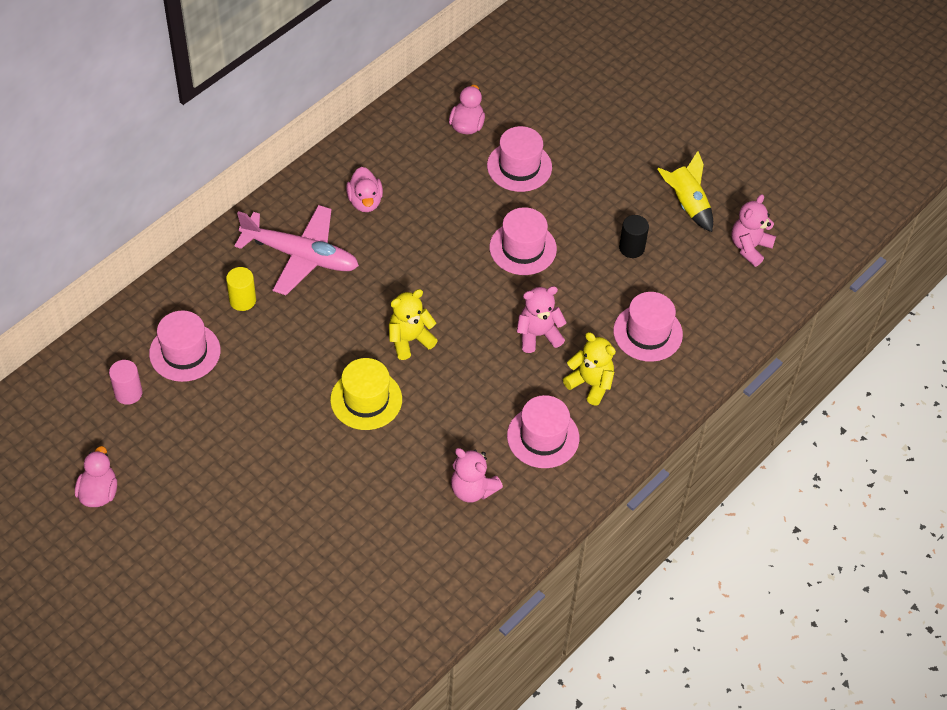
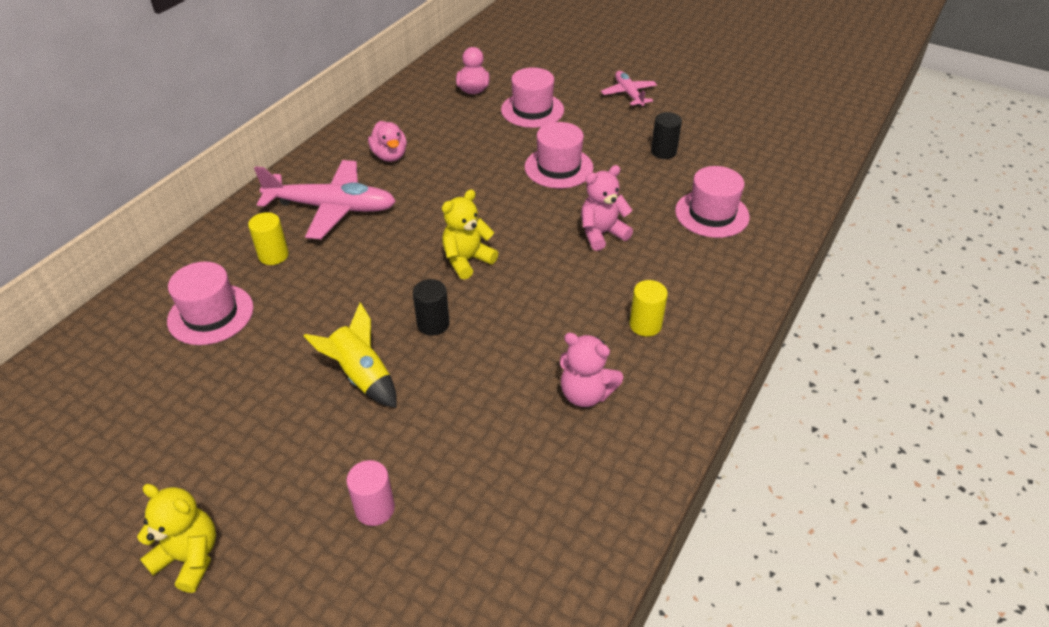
camera: 10 degrees left, 10 degrees down
(99, 492) = (104, 491): pink duck -> none
(128, 393) = (142, 368): pink cylinder -> pink cylinder (375, 509)
(366, 399) = (433, 324): yellow hat -> black cylinder
(543, 437) = (645, 325): pink hat -> yellow cylinder
(590, 384) = (674, 266): yellow teddy bear -> yellow teddy bear (189, 558)
(625, 162) = (629, 94): none -> pink plane
(687, 204) = (698, 114): yellow rocket -> yellow rocket (362, 376)
(749, 247) = (772, 135): pink teddy bear -> none

